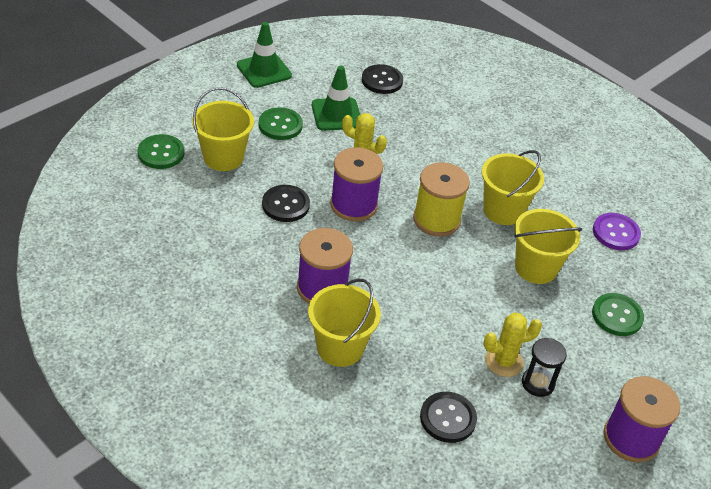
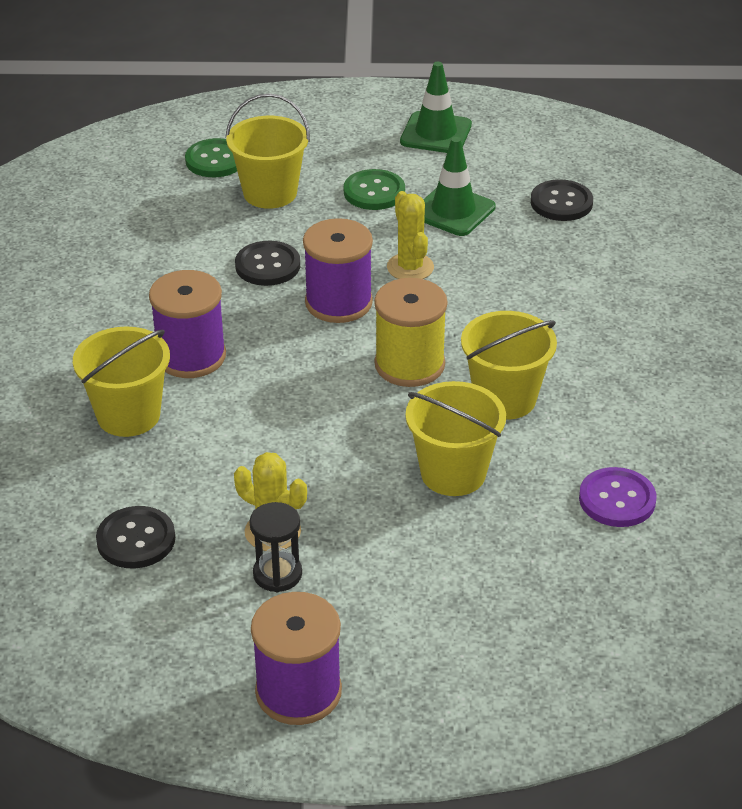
camera: 50 degrees right, 5 degrees down
(617, 316) = (476, 576): green button -> none

